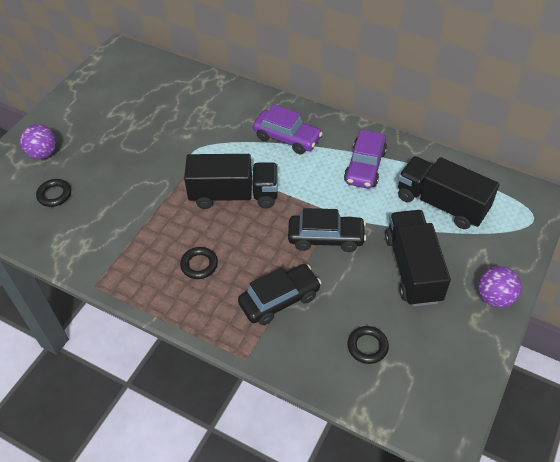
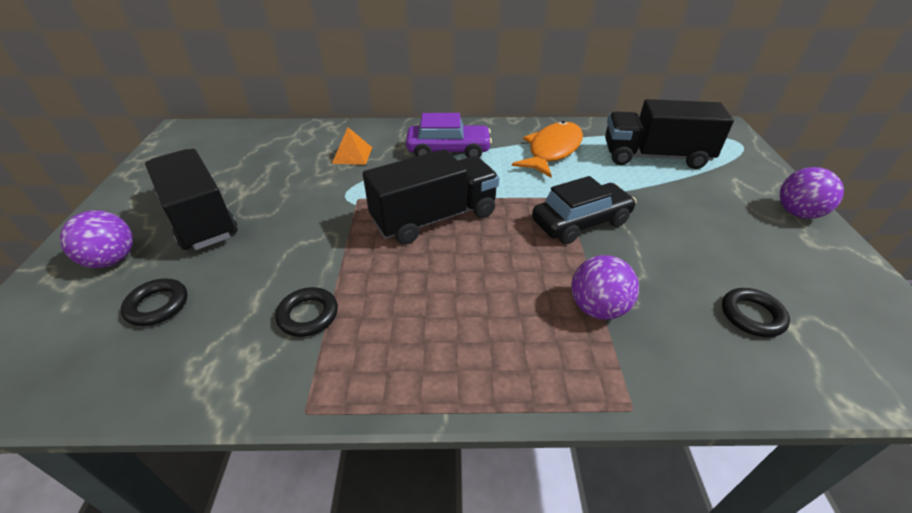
camera: 30 degrees left, 10 degrees down
(199, 265) = (455, 310): black ring -> black ring (308, 315)
(217, 117) = (352, 155): none -> orange pyramid
(279, 300) = (597, 308): black car -> purple ball
(365, 167) = (552, 150): purple car -> orange fish
(412, 268) = (697, 217): black truck -> black truck (200, 218)

